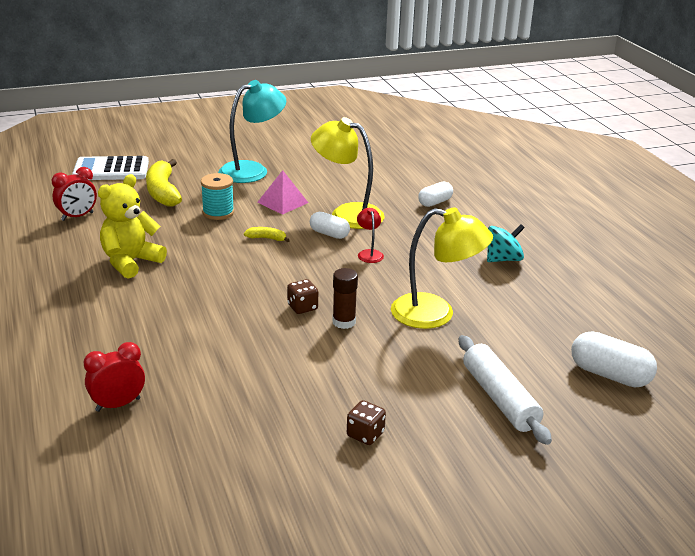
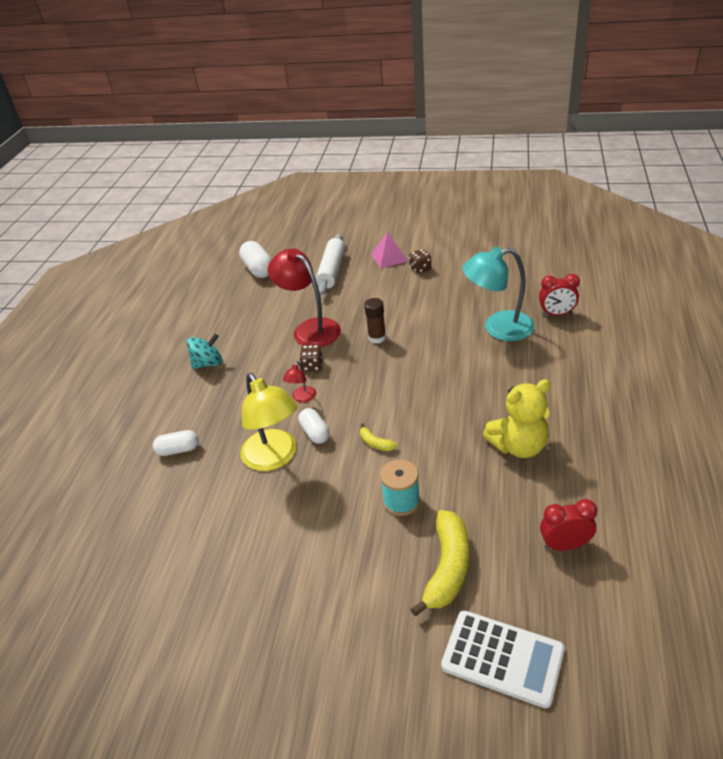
camera: 145 degrees left, 10 degrees up
(252, 170) = (313, 584): turquoise lamp -> turquoise lamp (498, 328)
(283, 202) = (322, 499): pink pyramid -> pink pyramid (389, 257)
(302, 307) = (397, 357): brown dice -> brown dice (312, 366)
(436, 314) = (310, 329): yellow lamp -> red lamp
(503, 259) = (208, 363): turquoise spinning top -> turquoise spinning top turned 150 degrees clockwise

